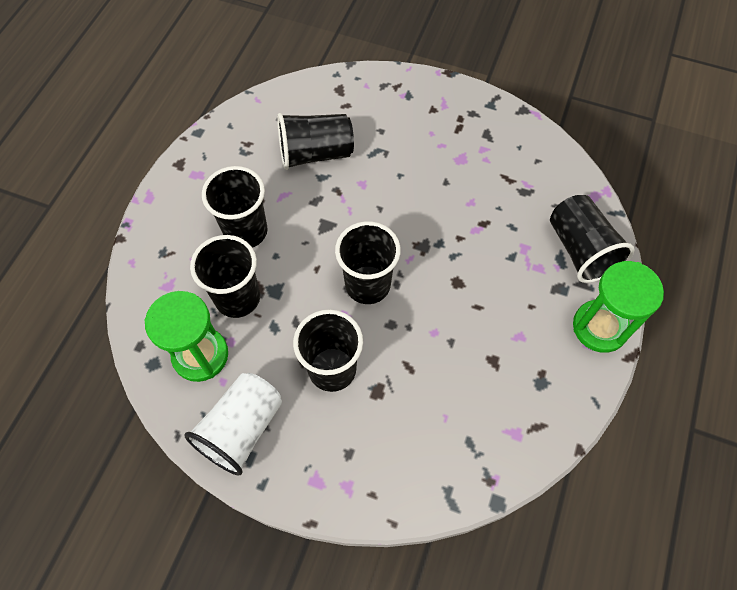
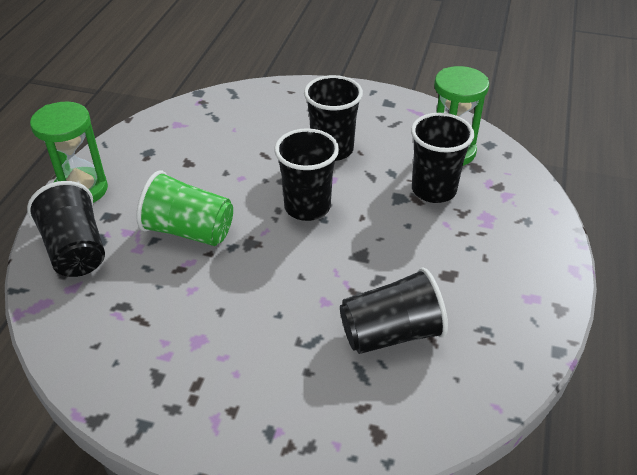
camera: 175 degrees right, 20 degrees down
(242, 429) = (398, 115): white cup -> none
(246, 231) = (447, 244): black cup -> none
(480, 264) = (189, 231): none -> green cup

